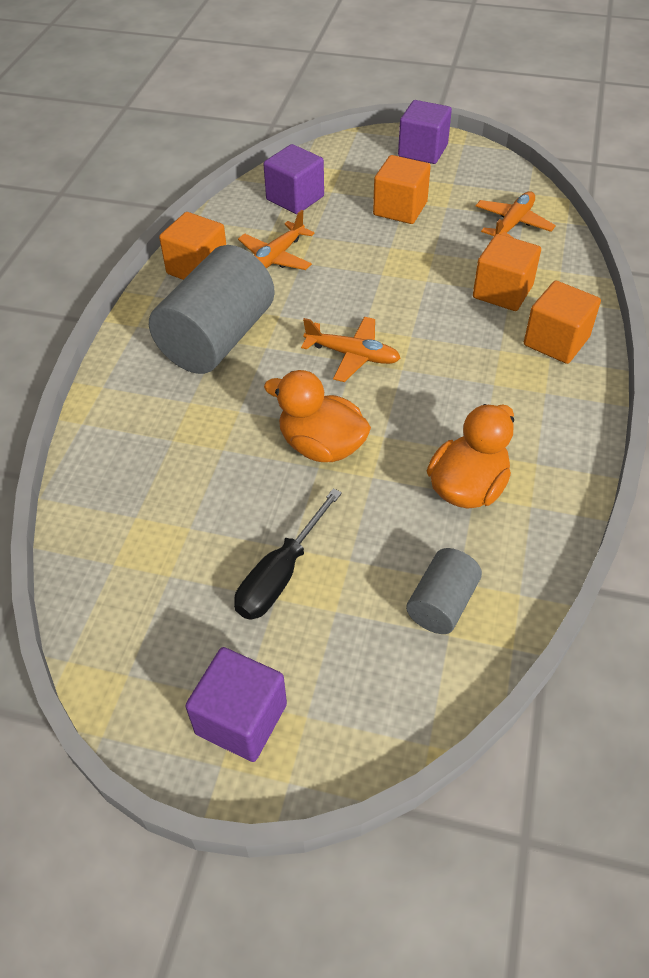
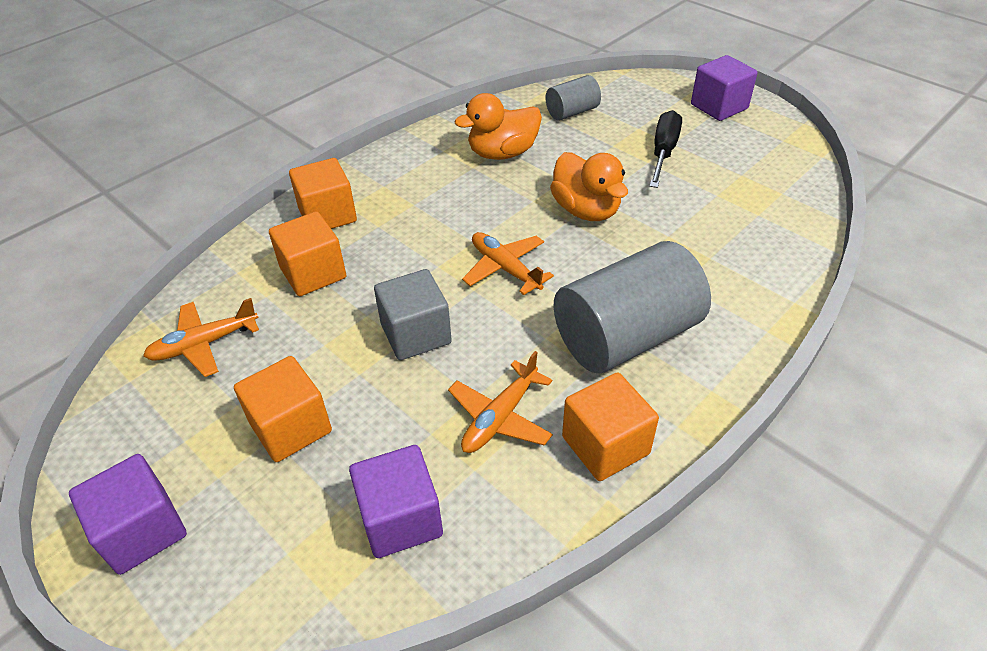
camera: 150 degrees left, 5 degrees down
(275, 258) = (500, 417): orange plane -> orange plane turned 150 degrees clockwise
(281, 574) = (663, 152): black screwdriver -> black screwdriver turned 45 degrees counterclockwise
(377, 282) = (416, 334): none -> grey cube

